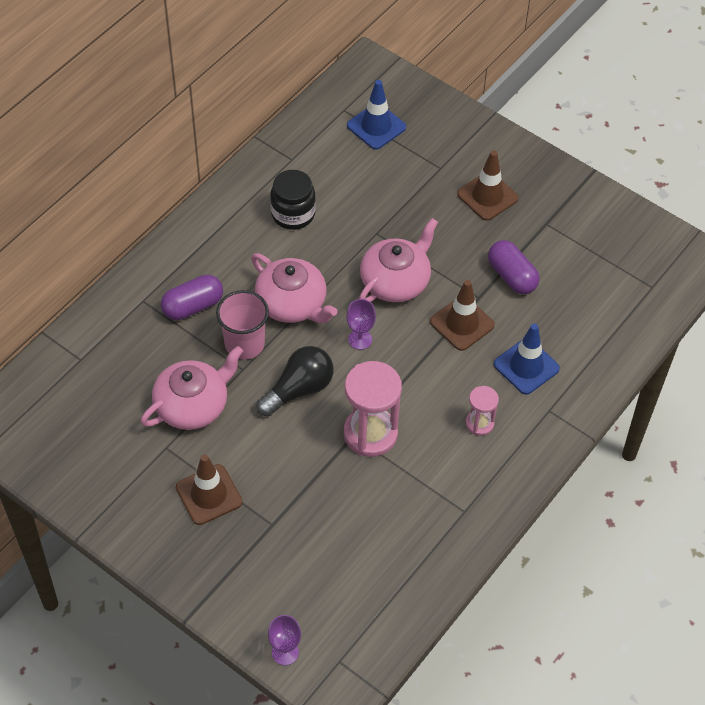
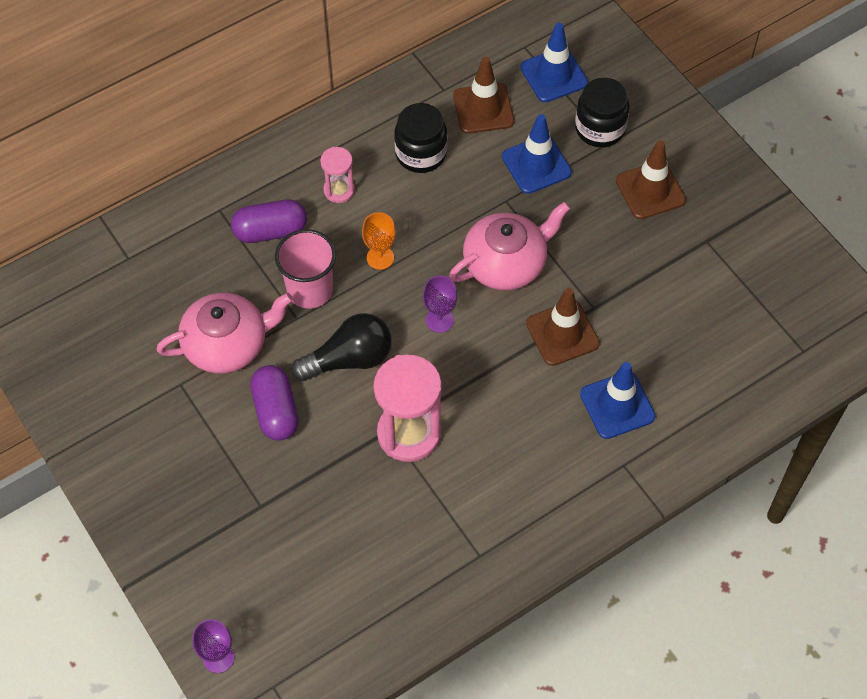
camera: 20 degrees right, 5 degrees up
(209, 495) = (205, 451): brown traffic cone -> brown traffic cone (483, 109)
(292, 303) = (380, 257): pink teapot -> orange goblet
(390, 199) = (536, 164): none -> blue traffic cone
(429, 159) = (600, 128): none -> black jar
(479, 423) = (537, 457): pink hourglass -> pink hourglass (339, 190)
(511, 276) = (642, 293): purple capsule -> purple capsule (276, 411)

